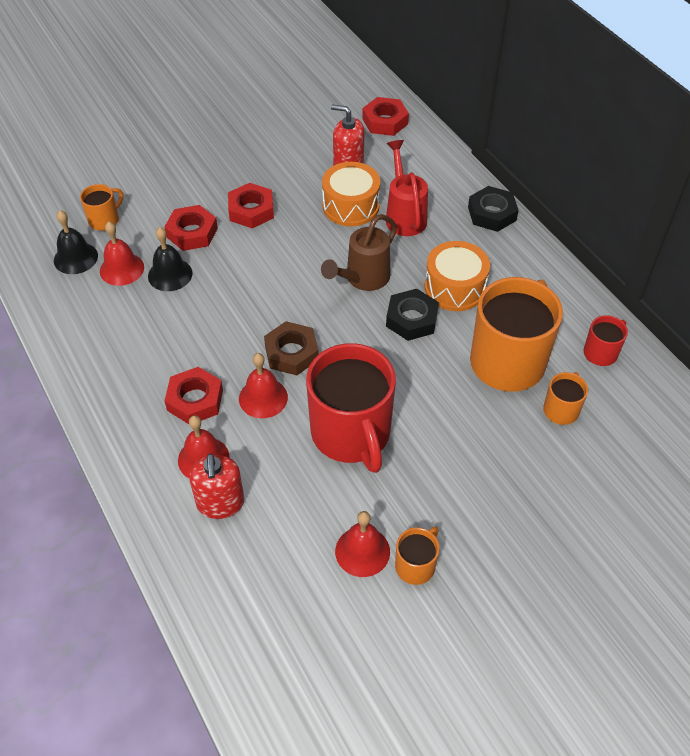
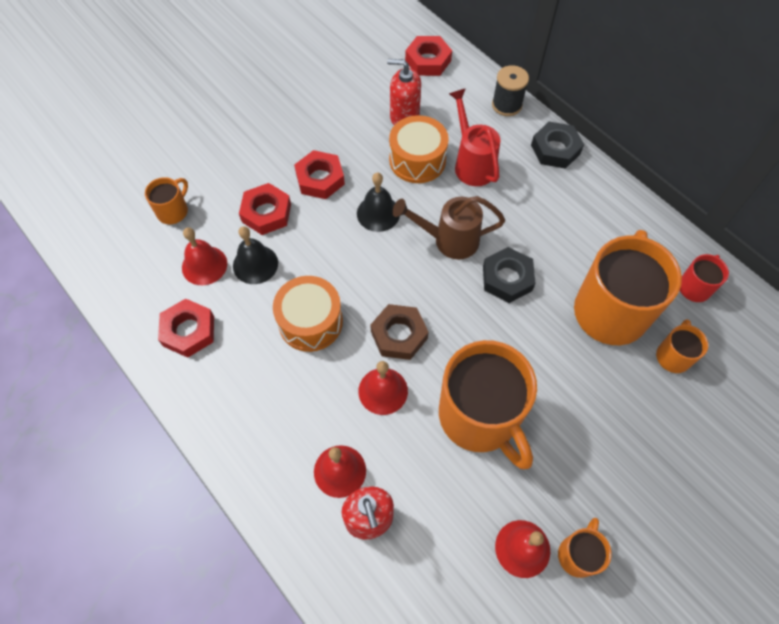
camera: 10 degrees left, 10 degrees up
(75, 258) = (153, 259): black bell -> black bell (378, 213)
(195, 400) = (315, 405): red nut -> red nut (188, 331)
(351, 433) = (479, 417): red mug -> orange mug
(363, 279) = (449, 240): brown watering can -> brown watering can turned 60 degrees clockwise
(453, 169) = (506, 105): none -> black spool
(455, 288) = (540, 237): orange drum -> orange drum (310, 322)

